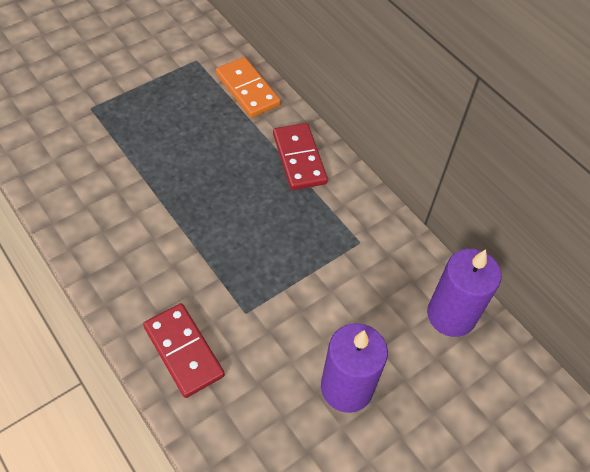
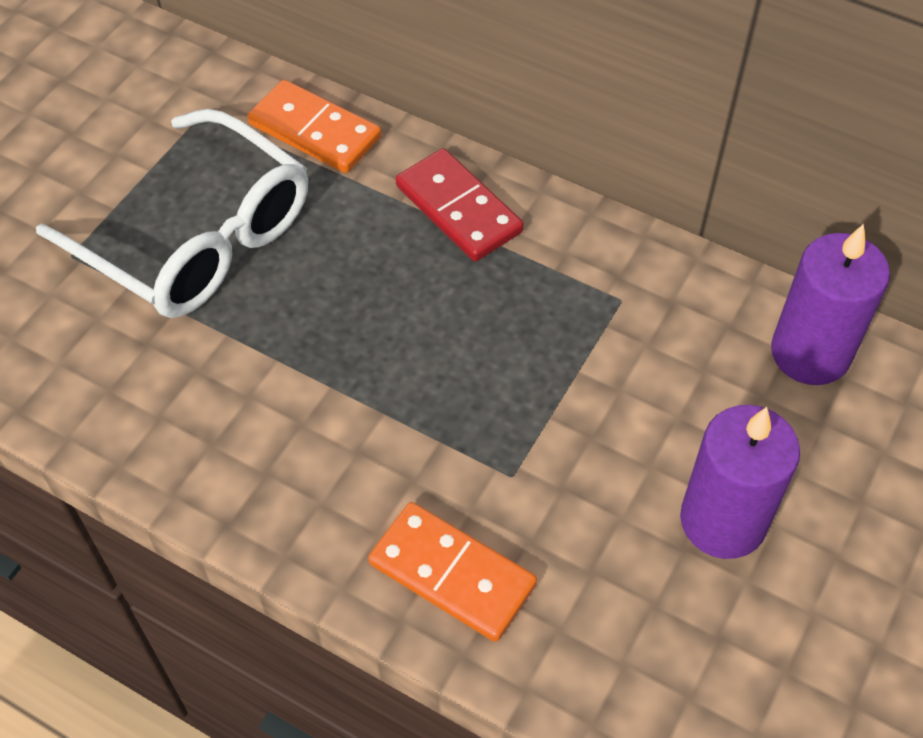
camera: 20 degrees left, 0 degrees up
(156, 121) = (195, 236): none -> white glasses
(183, 351) = (452, 574): red domino -> orange domino

